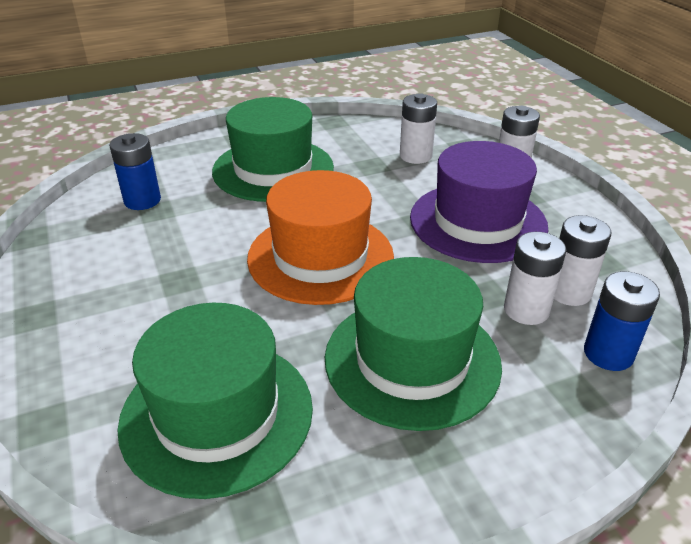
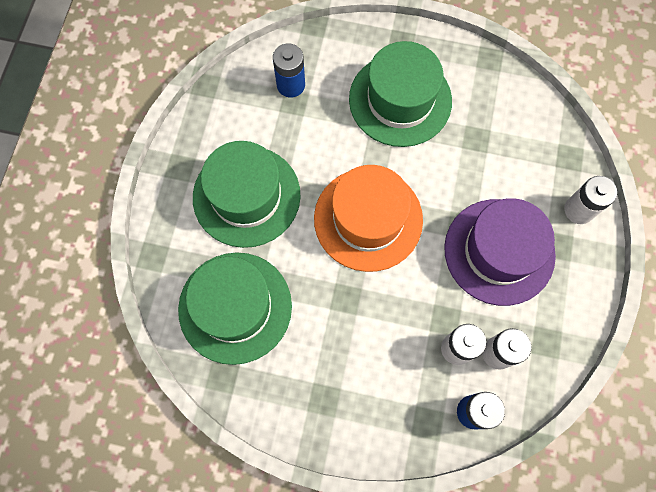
camera: 35 degrees right, 35 degrees up
(412, 360) = (358, 340): green hat -> green hat (246, 196)
(415, 156) = (518, 147): white battery -> none

